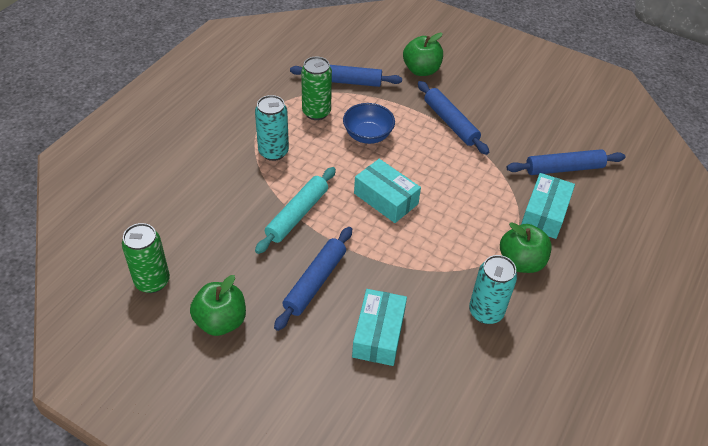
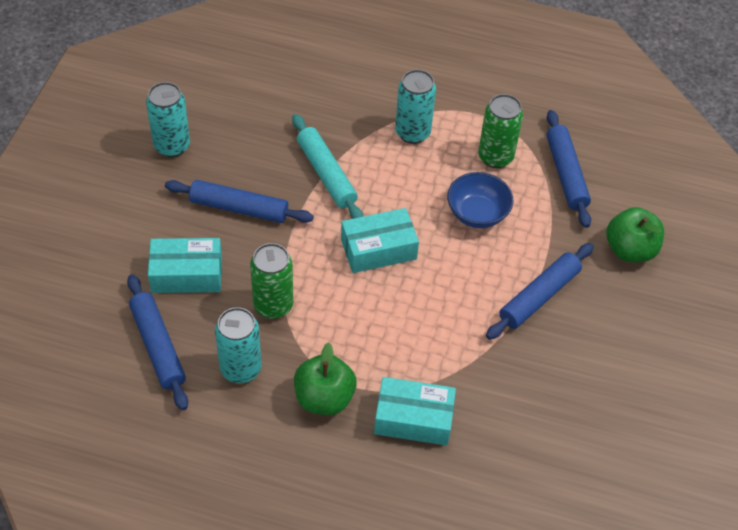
camera: 75 degrees right, 5 degrees up
(152, 281) = (205, 84): green can -> green can (273, 305)
(221, 321) = (172, 146): green apple -> turquoise can
(297, 215) = (326, 174): turquoise rolling pin -> turquoise rolling pin turned 45 degrees clockwise
(386, 199) = (378, 249): turquoise box -> turquoise box turned 45 degrees clockwise
(564, 168) = (506, 437): blue rolling pin -> blue rolling pin (158, 346)

